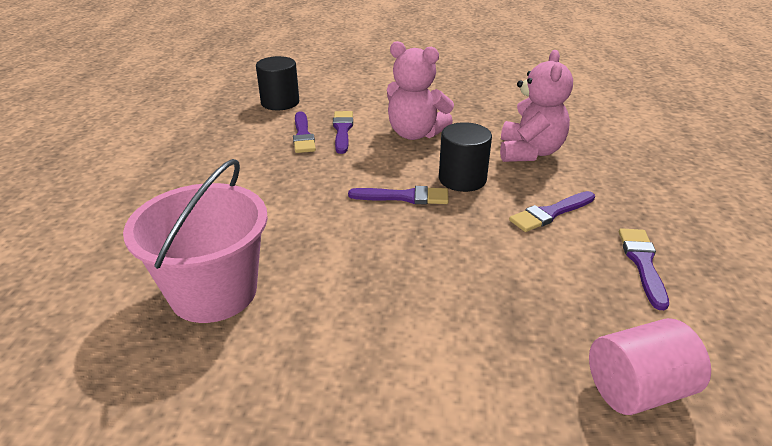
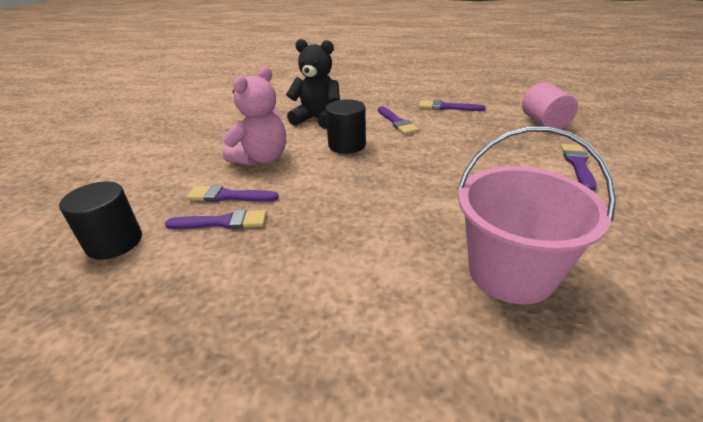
camera: 80 degrees left, 0 degrees up
(404, 197) = (366, 169): purple brush -> purple brush (577, 164)
(529, 152) = (317, 119): pink teddy bear -> black teddy bear

